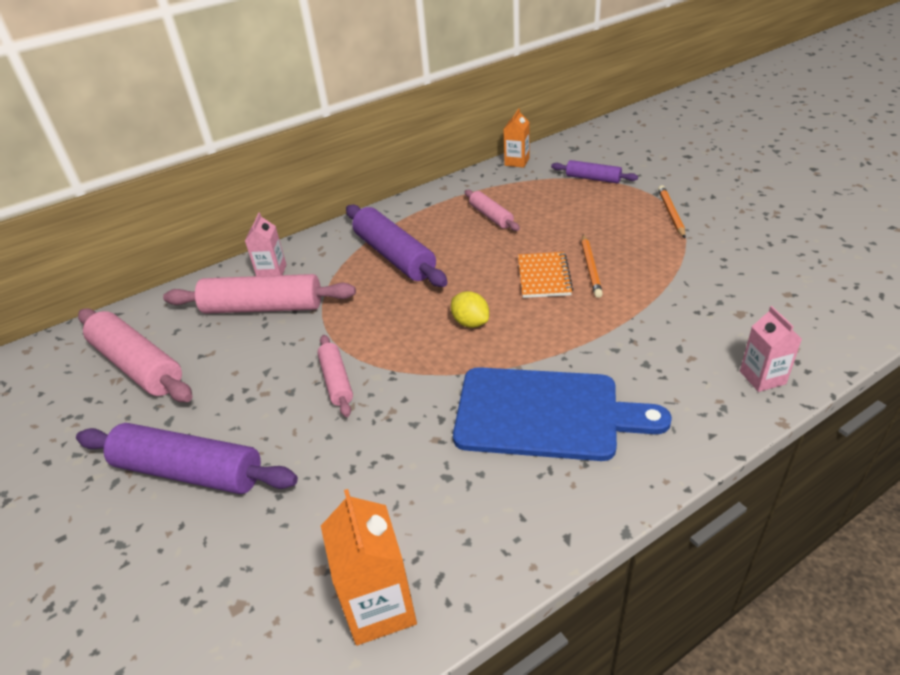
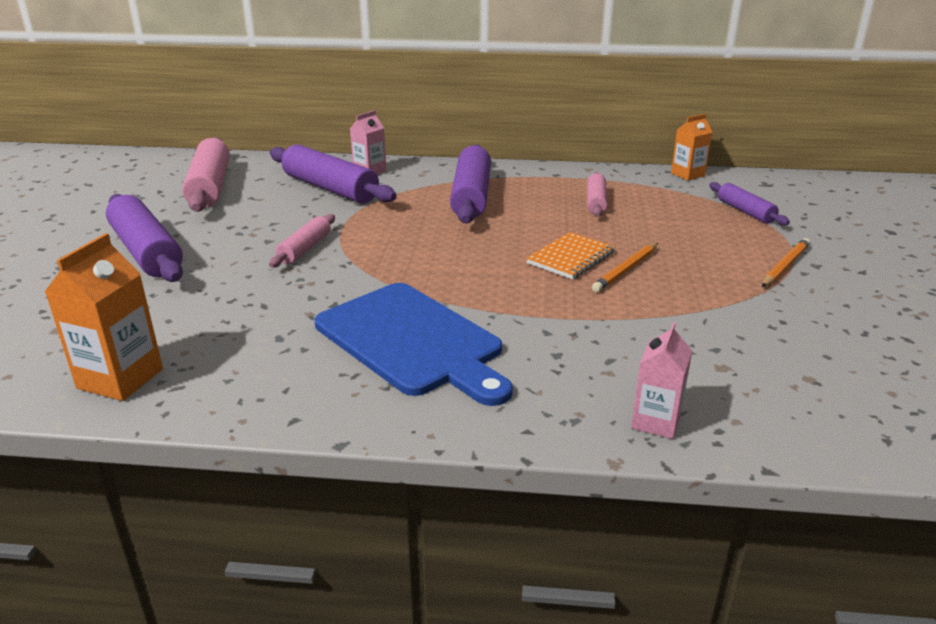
camera: 35 degrees right, 10 degrees down
(263, 307) = (330, 188): pink rolling pin -> purple rolling pin
(470, 323) = (456, 260): yellow lemon -> none

